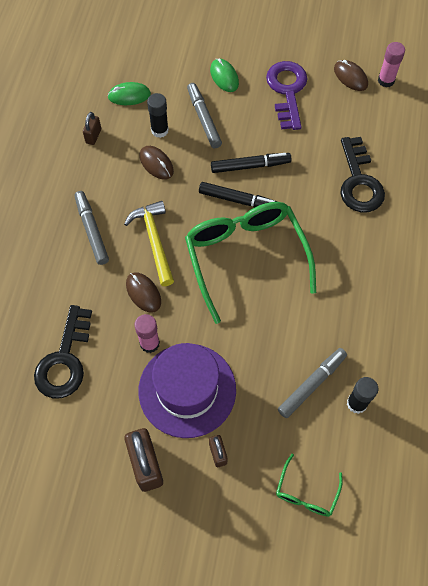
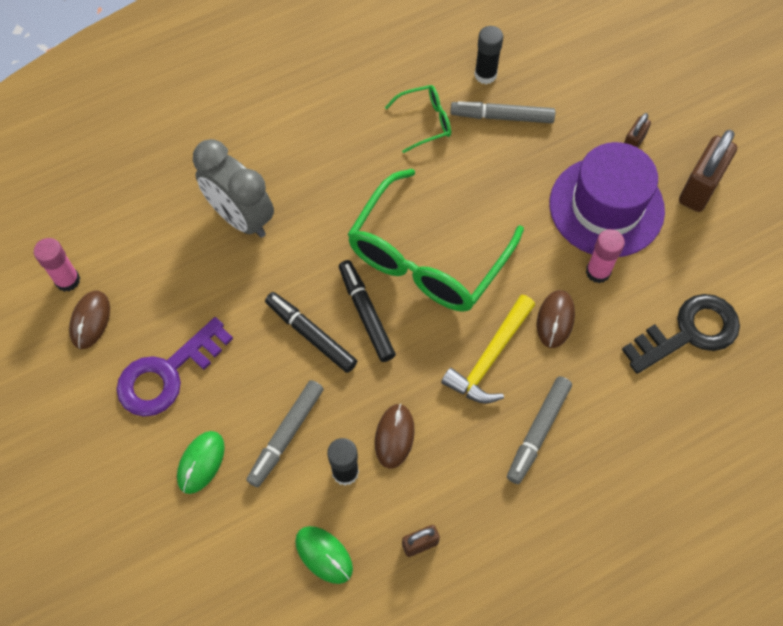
camera: 130 degrees left, 0 degrees up
(306, 493) = (596, 62): green glasses -> green glasses (425, 122)
(359, 182) = (241, 217): black key -> grey clock

